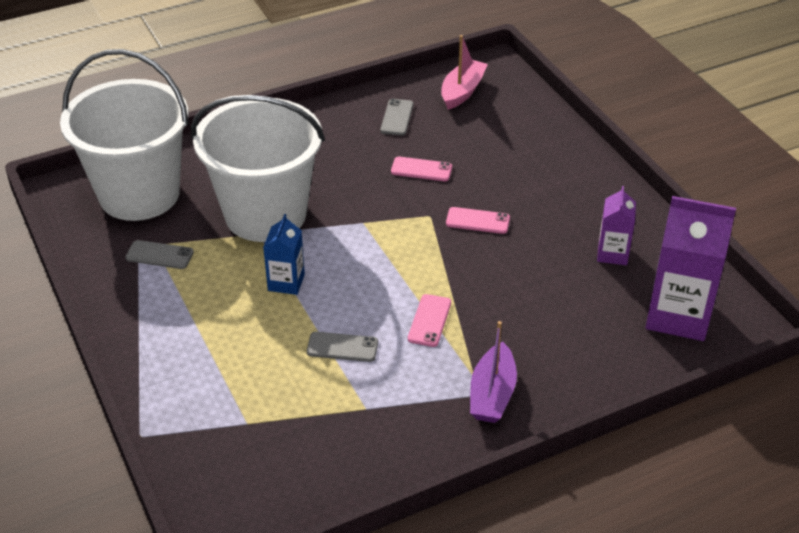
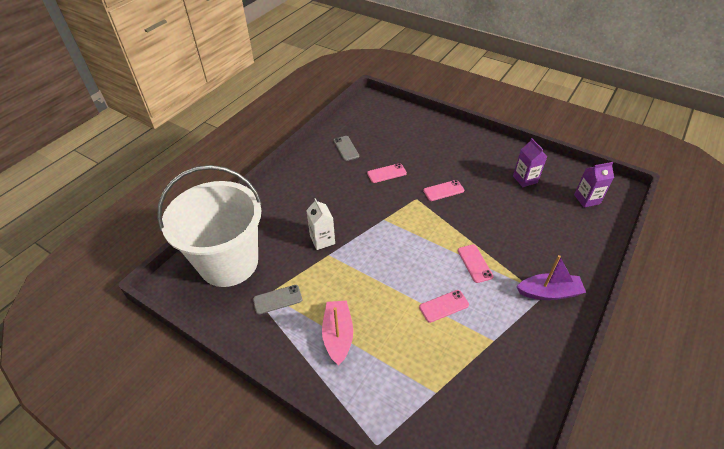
camera: 30 degrees left, 5 degrees up
(265, 214) = (322, 240): white bucket -> white carton
(286, 282) = (373, 279): blue carton -> none
(342, 347) = (444, 306): grey phone -> pink phone
(462, 91) = (367, 120): pink boat -> pink boat (338, 335)
(492, 394) = (548, 292): purple boat -> purple boat turned 75 degrees counterclockwise
(678, 315) = (586, 199): purple carton -> purple carton, size x0.54

